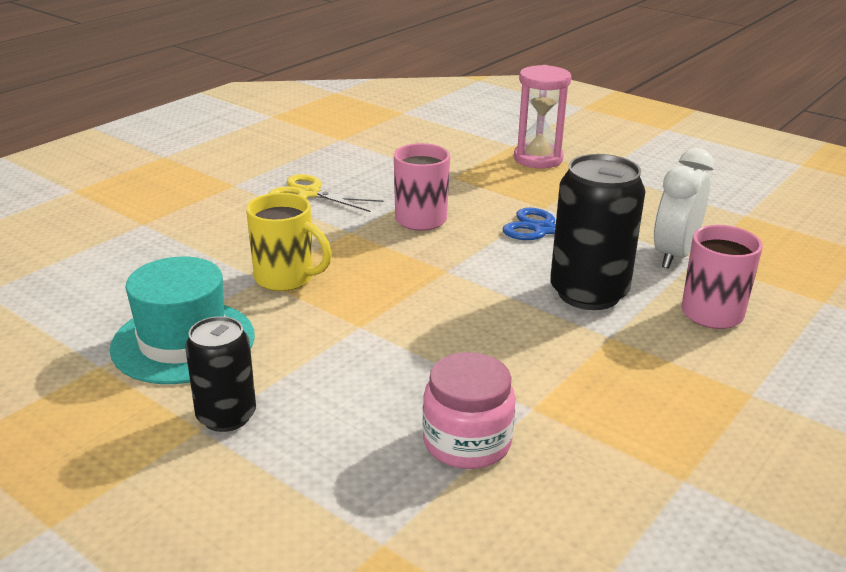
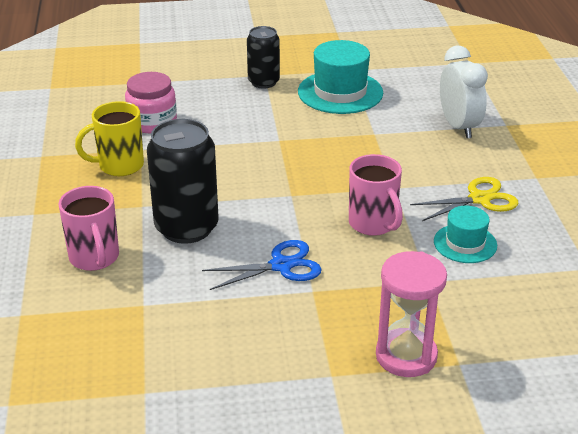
camera: 135 degrees right, 5 degrees up
(286, 278) = (363, 141): yellow mug -> yellow mug (119, 166)
(383, 180) = (465, 243): none -> turquoise hat
(674, 255) = (163, 298): white clock -> white clock (459, 127)

